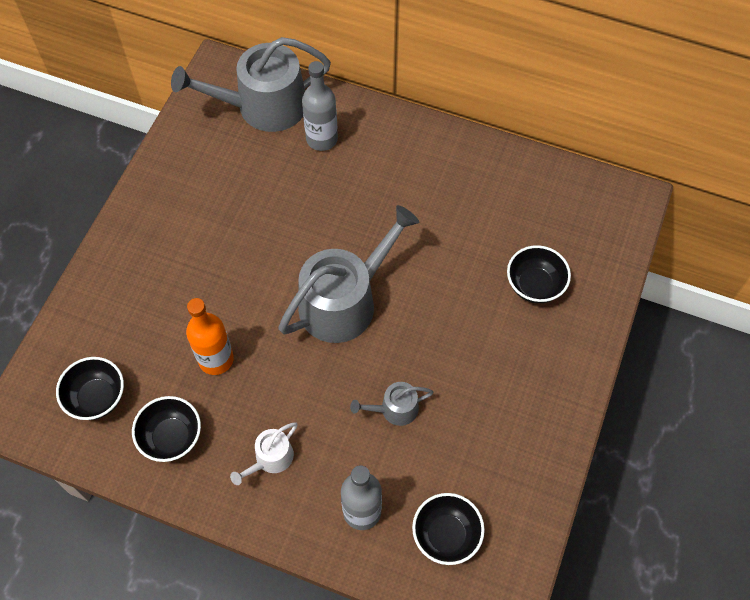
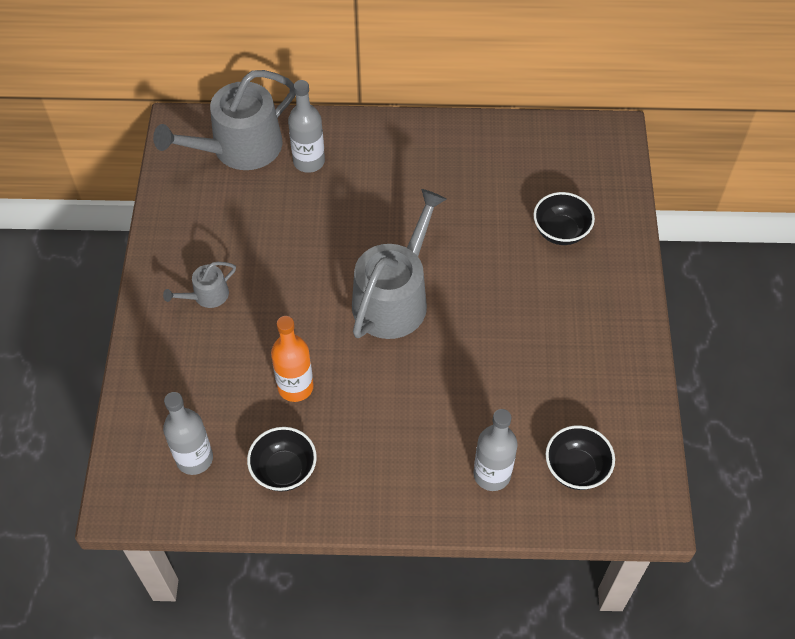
camera: 20 degrees left, 5 degrees down
(97, 398) = (194, 458): black bowl -> grey bottle
(270, 459) = (387, 457): white watering can -> none
(394, 409) = (482, 377): grey watering can -> grey watering can (206, 295)

